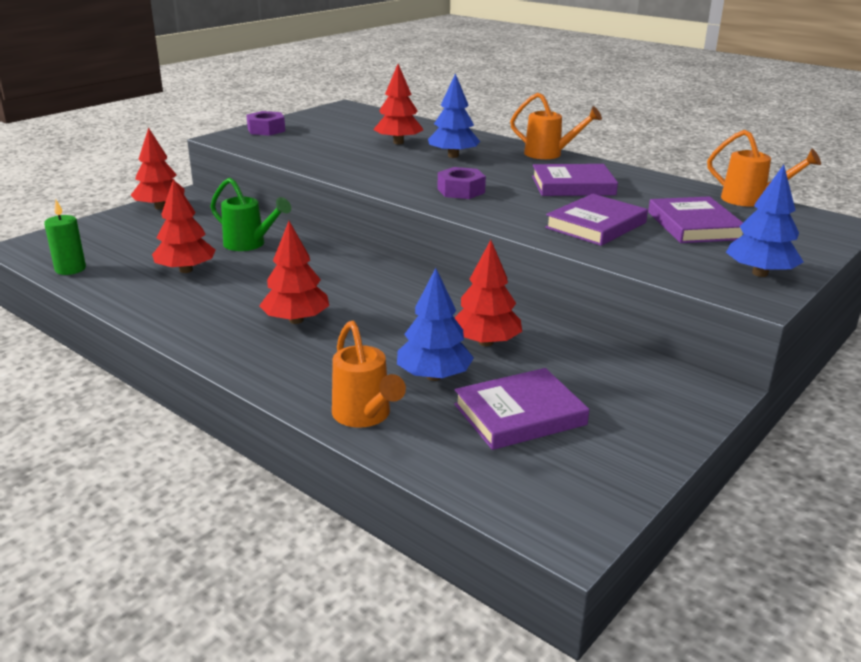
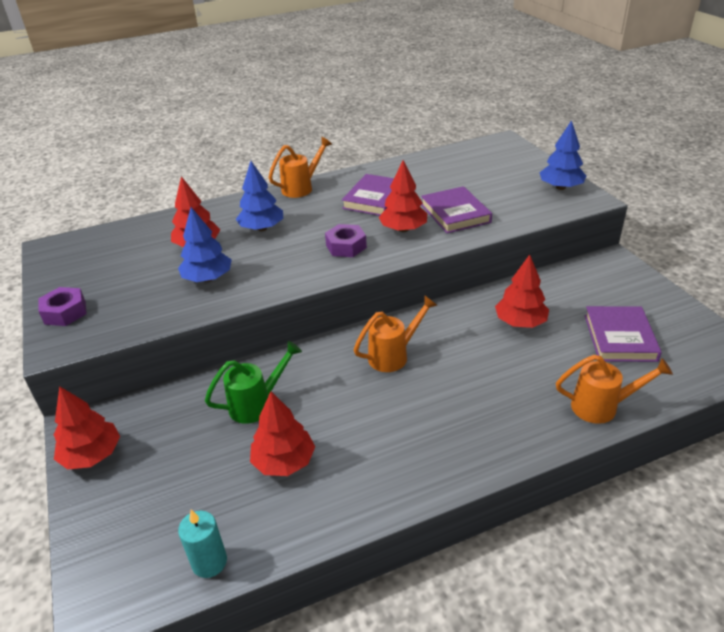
camera: 60 degrees left, 10 degrees up
(70, 269) = (209, 562): green candle -> turquoise candle
(296, 320) = (436, 408): red tree -> red tree (403, 229)
(434, 376) = (558, 359): blue tree -> blue tree (208, 278)
(694, 225) = (478, 182): purple book -> none
(751, 200) = (451, 151): orange watering can -> orange watering can (394, 355)

